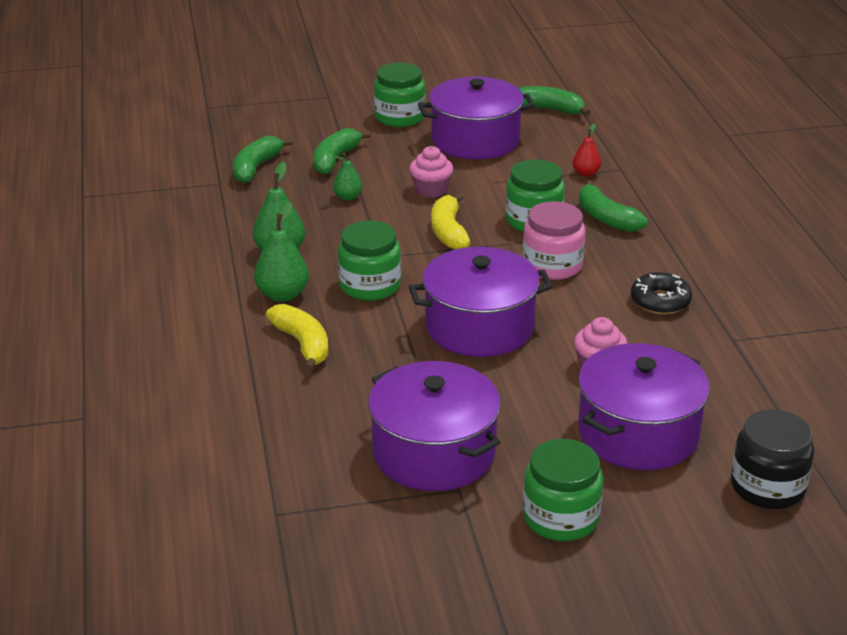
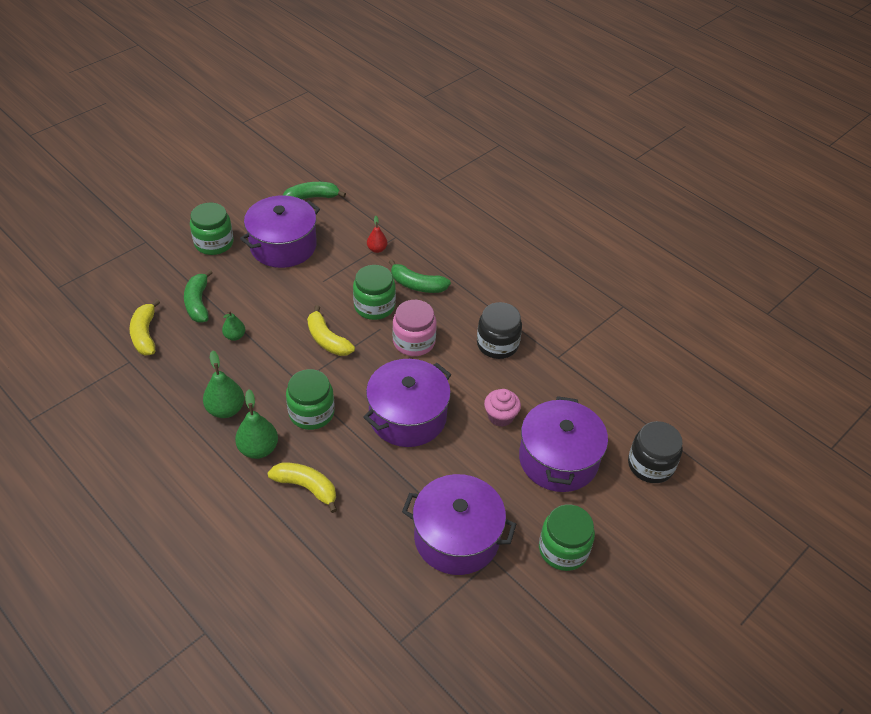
camera: 35 degrees left, 15 degrees up
(256, 167) = (145, 334): green banana -> yellow banana
(431, 190) = (287, 305): pink cupcake -> none
(660, 301) = (497, 344): black donut -> black jar

